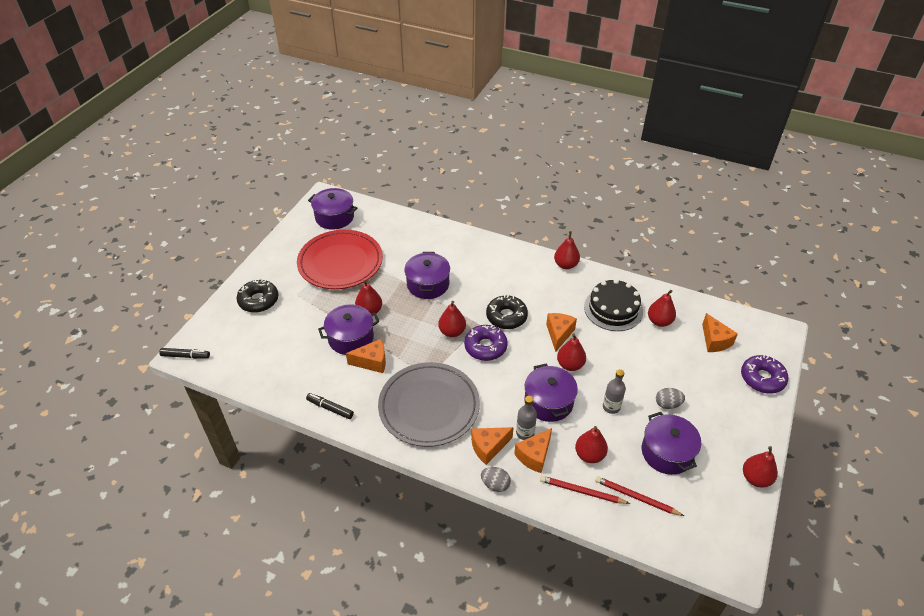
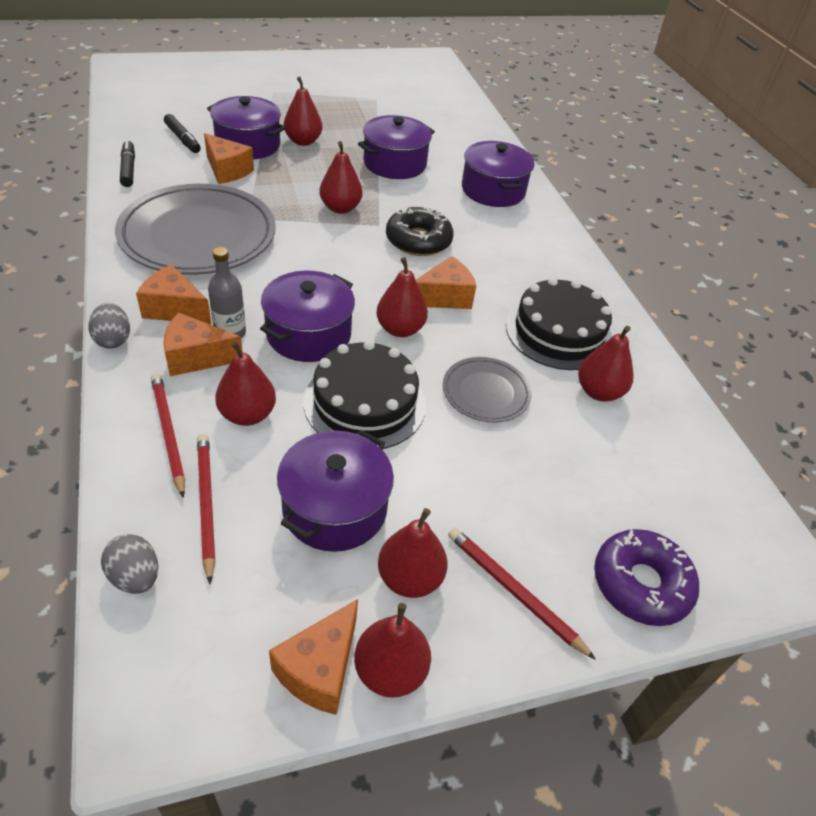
camera: 45 degrees right, 0 degrees up
(185, 356) = (119, 66): black marker -> black marker (182, 139)
(258, 300) = (238, 75): black donut -> none
(334, 217) = (412, 73): purple pot -> purple pot (493, 190)
(340, 263) = (351, 99): red plate -> none
(485, 347) = (346, 243): purple donut -> none
(566, 265) = (578, 256): red pear -> red pear (410, 578)
(611, 407) = (365, 403): grey bottle -> black cake
(634, 360) = (486, 392): none -> grey plate
(667, 404) = (438, 469): grey egg -> grey egg (135, 577)
(715, 341) = (644, 478): orange cheese -> orange cheese (320, 669)
(743, 419) = (514, 592): none -> red pencil

